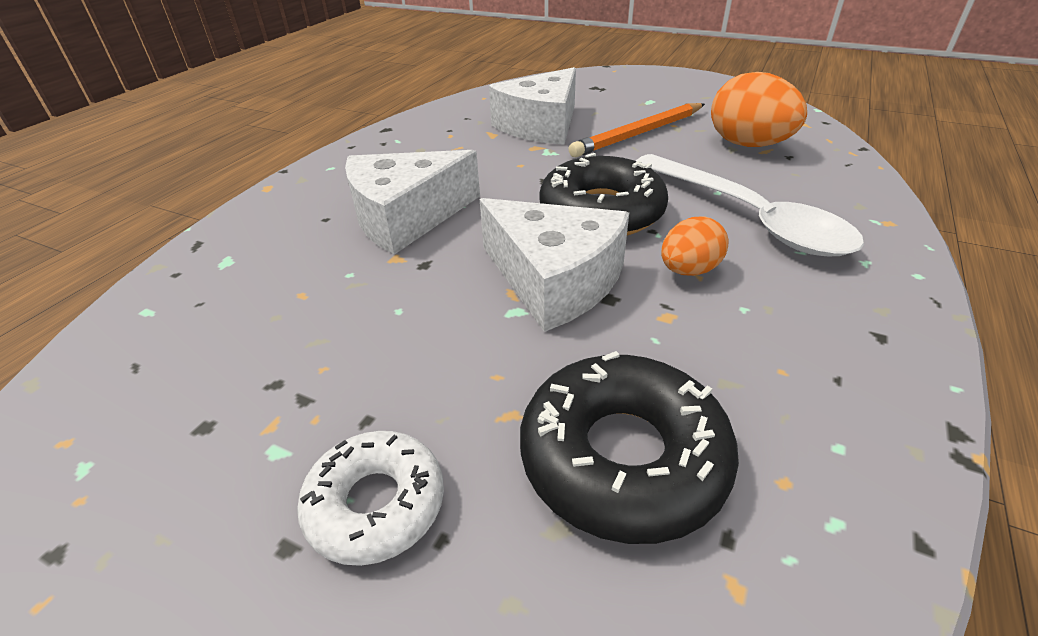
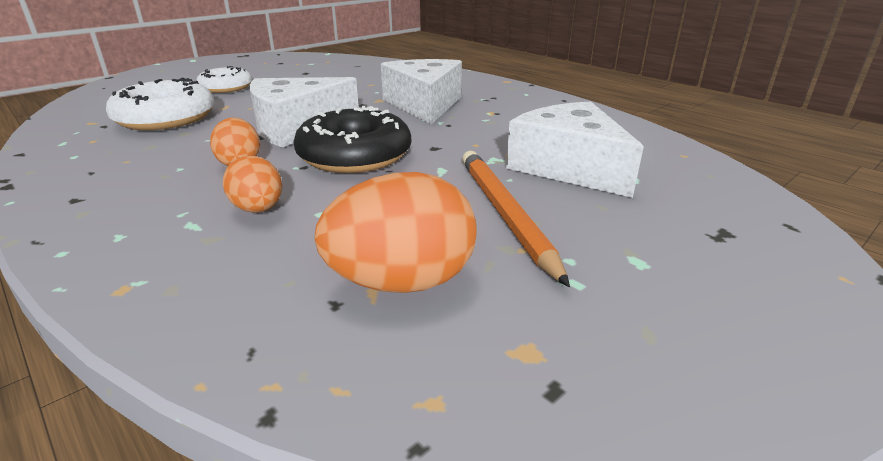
camera: 110 degrees right, 10 degrees down
(623, 457) = (166, 118): black donut -> white donut
(748, 217) = (258, 209): white spoon -> orange egg

